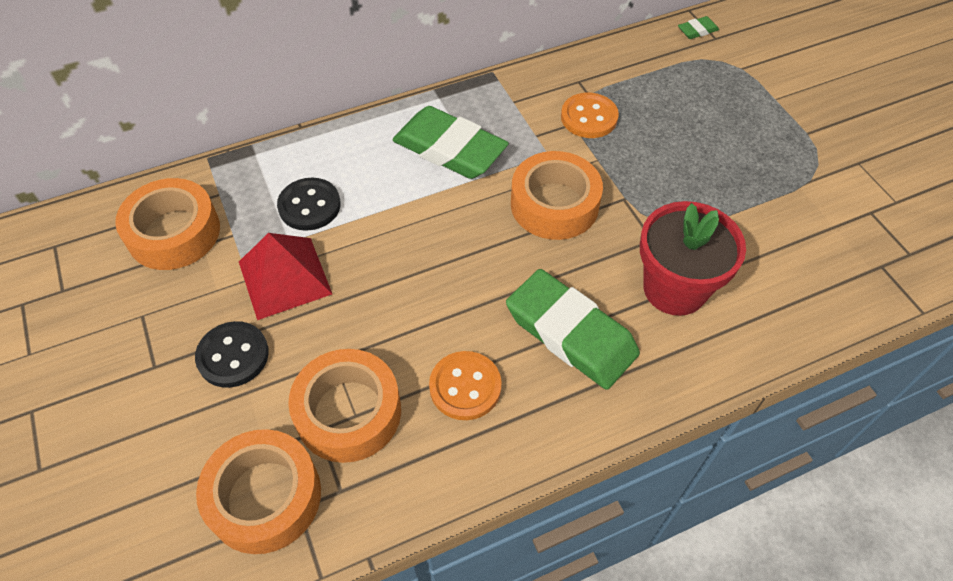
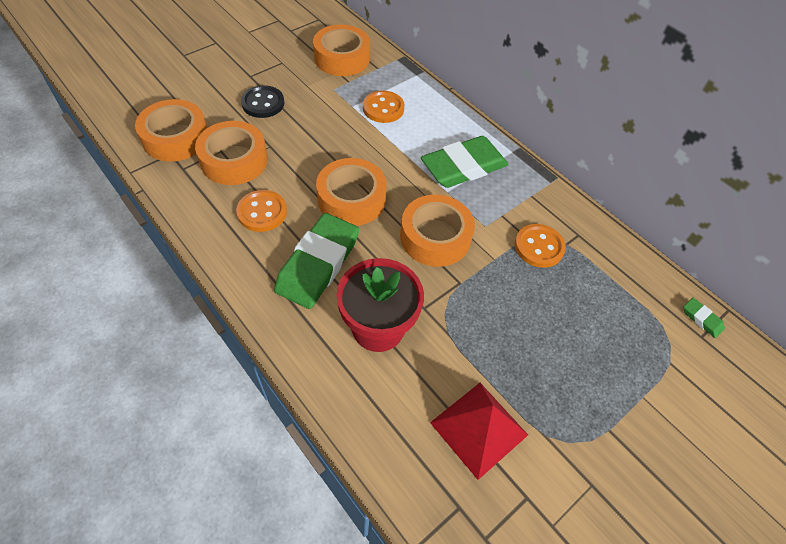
camera: 70 degrees right, 0 degrees up
(285, 277) = (324, 111): red pyramid -> red pyramid (479, 429)
(309, 206) = (383, 108): black button -> orange button
(450, 149) = (464, 167): green eraser -> green eraser turned 45 degrees clockwise
(470, 276) = (351, 199): none -> orange tape

